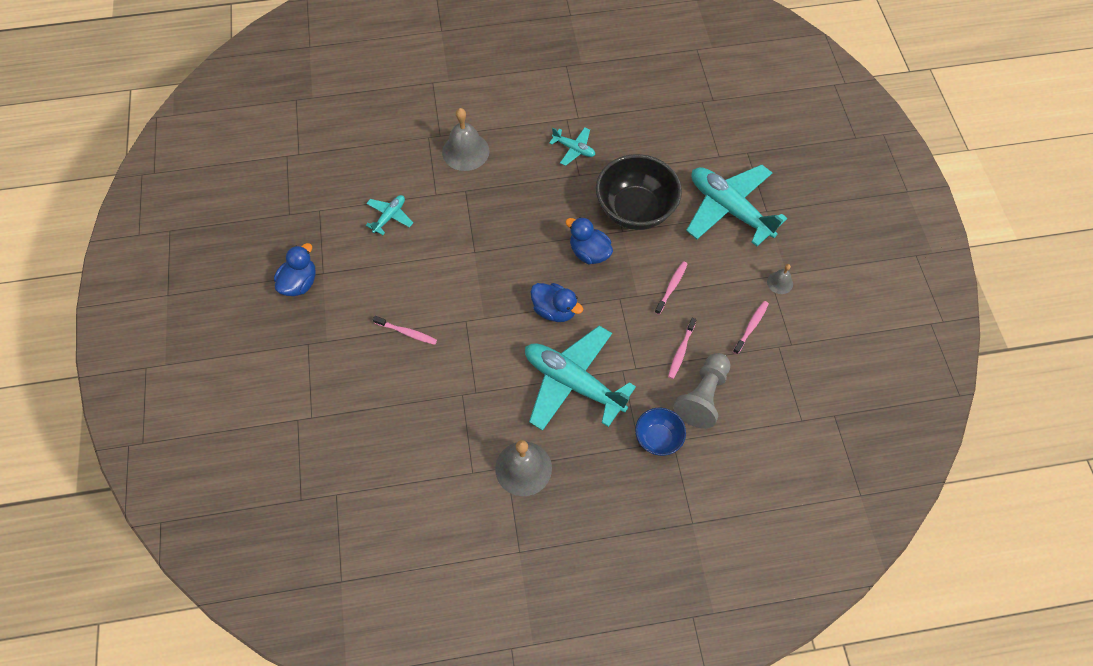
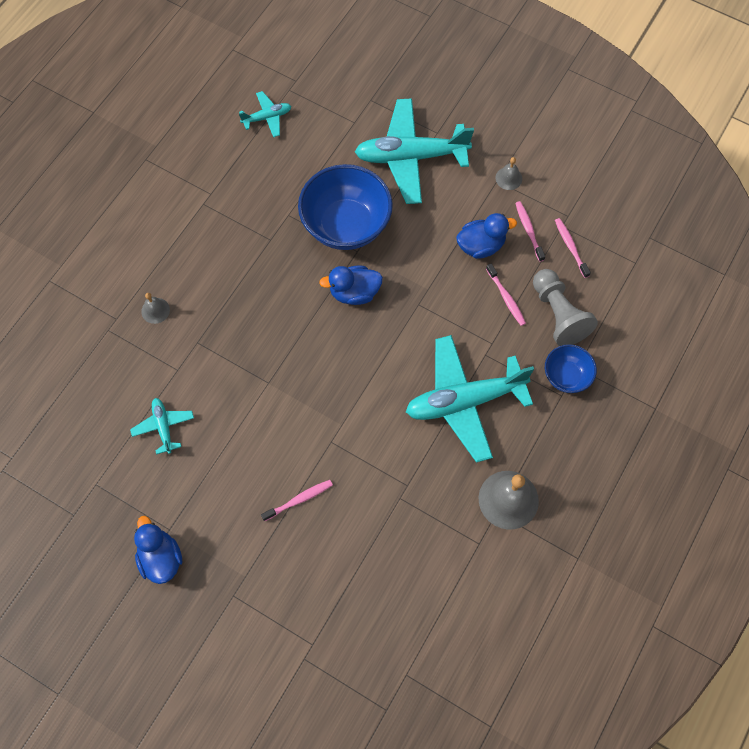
camera: 50 degrees left, 5 degrees up
(465, 151) = (155, 310): grey bell -> grey bell, size x0.51
(554, 310) = (384, 363): blue duck -> blue duck (481, 246)
(574, 149) = (240, 223): turquoise plane -> turquoise plane (267, 118)
(635, 210) = (346, 225): black bowl -> blue bowl
(671, 287) = (443, 257): pink toothbrush -> pink toothbrush (570, 247)

